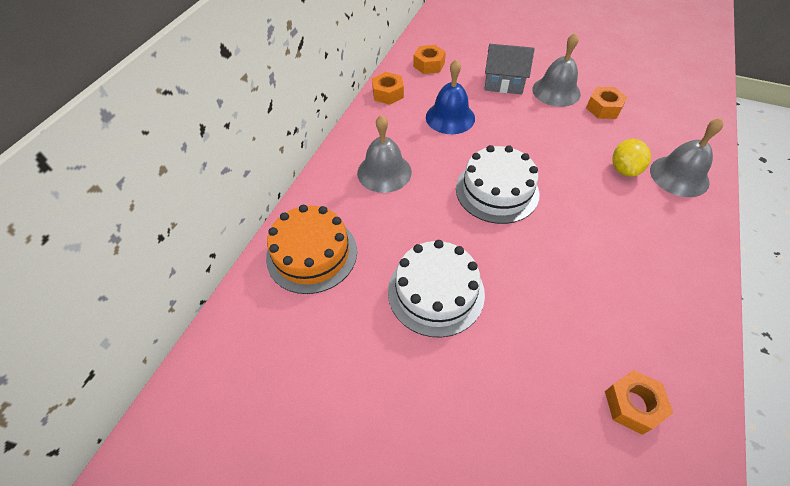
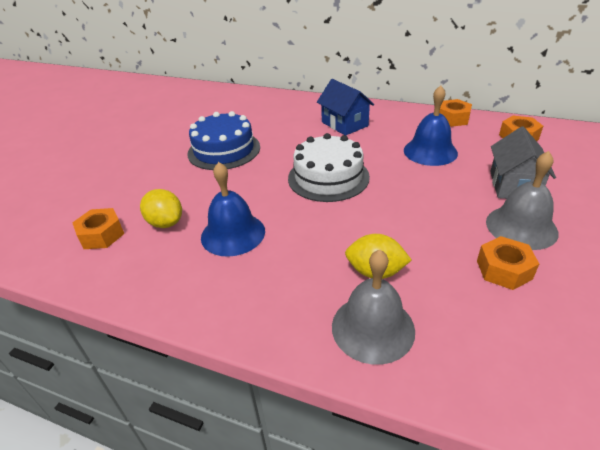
camera: 90 degrees right, 15 degrees down
(312, 254) = (263, 106): orange cake -> none
(384, 172) = (344, 124): grey bell -> blue house
(436, 292) = (224, 150): white cake -> blue cake
(596, 334) = (166, 223): none -> yellow lemon
(601, 266) = (233, 234): none -> blue bell

